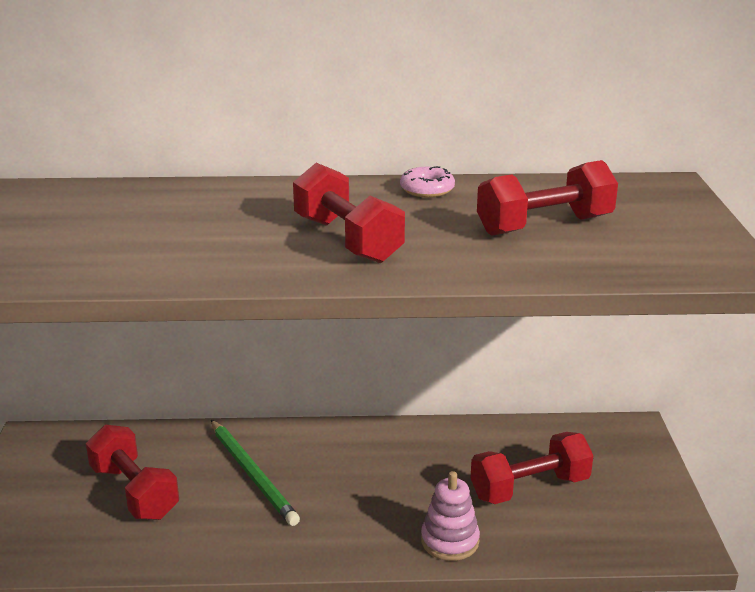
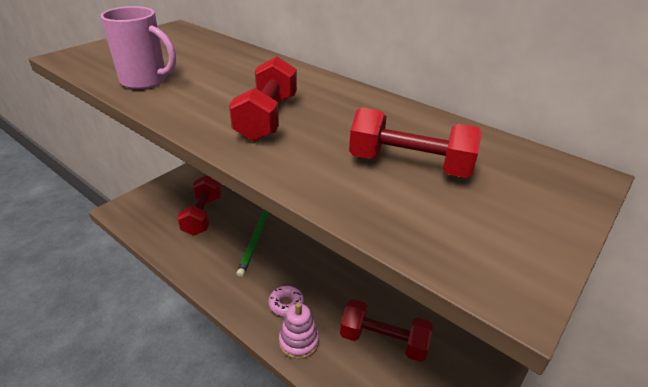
camera: 40 degrees right, 10 degrees up
(116, 261) = (145, 81): none -> pink mug
(427, 190) = (378, 105): pink donut -> pink donut (286, 304)

